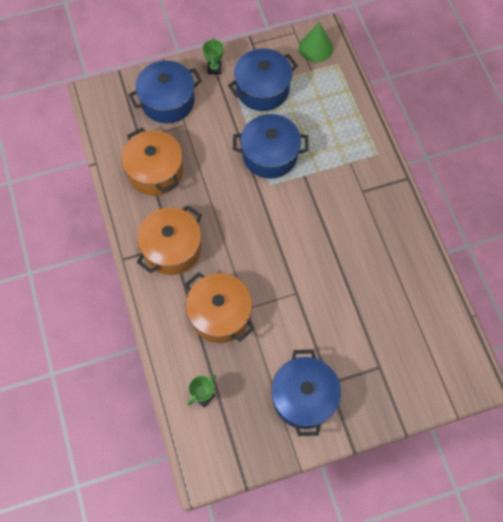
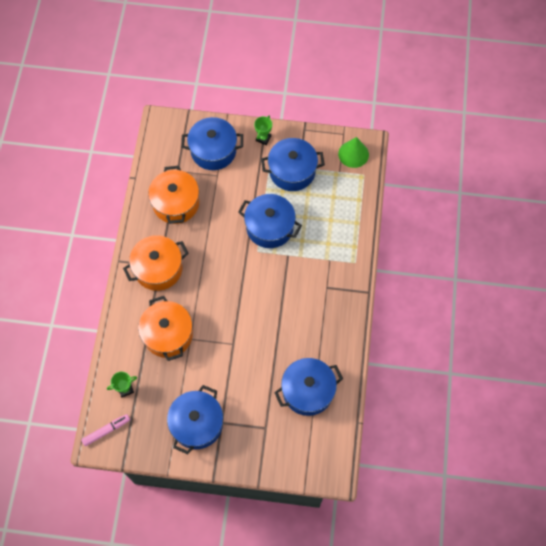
camera: 25 degrees right, 0 degrees up
(206, 453) = (106, 430): none -> pink marker
(402, 307) = (307, 391): none -> blue pot

